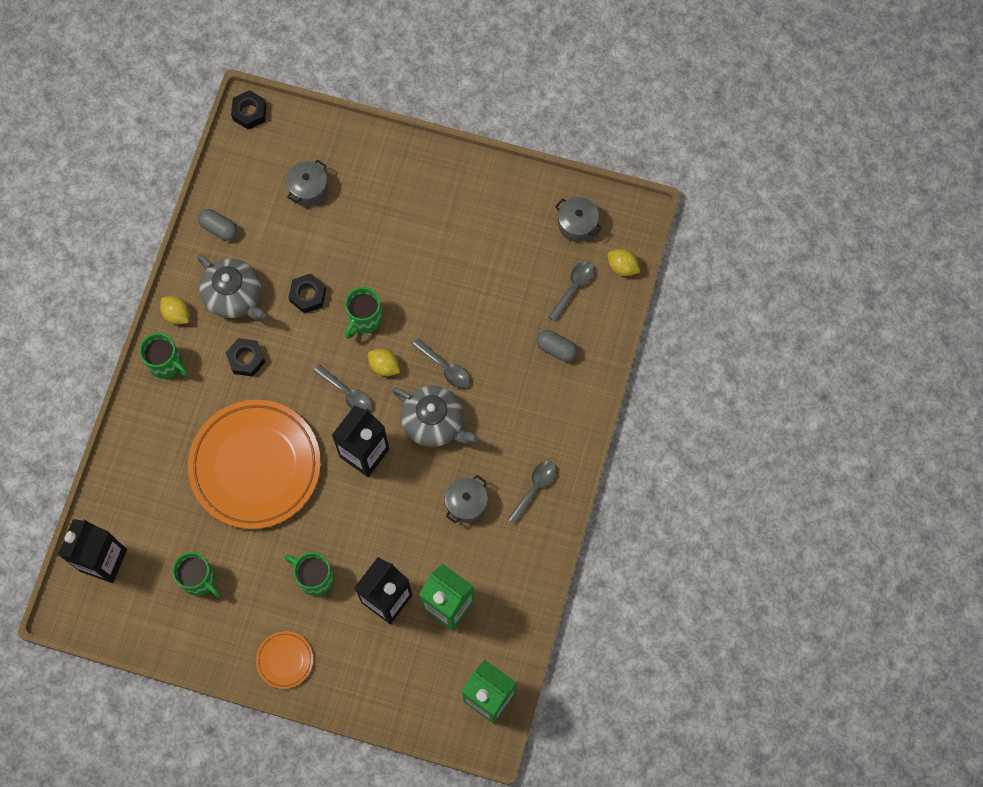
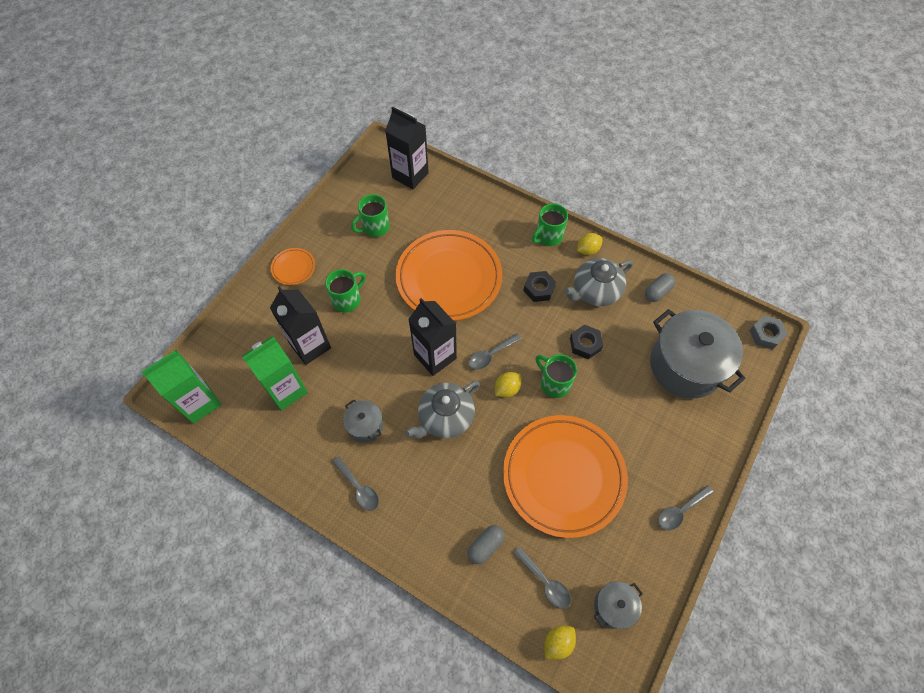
camera: 105 degrees right, 10 degrees down
(249, 112) = (766, 335): black nut -> grey nut
(308, 189) = (685, 365): grey pot -> grey pot, size x2.14
(445, 368) = (492, 439): grey spoon -> grey spoon (680, 511)
(466, 290) = (563, 476): none -> orange plate

